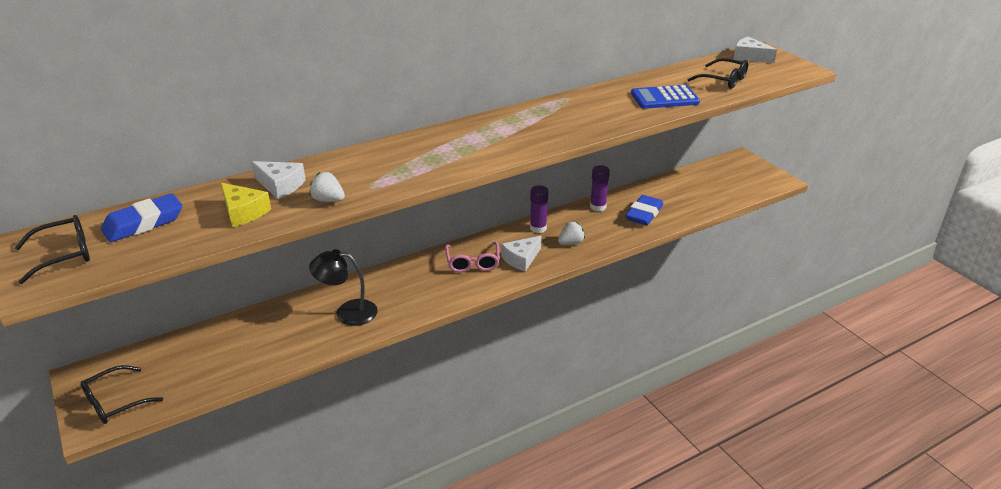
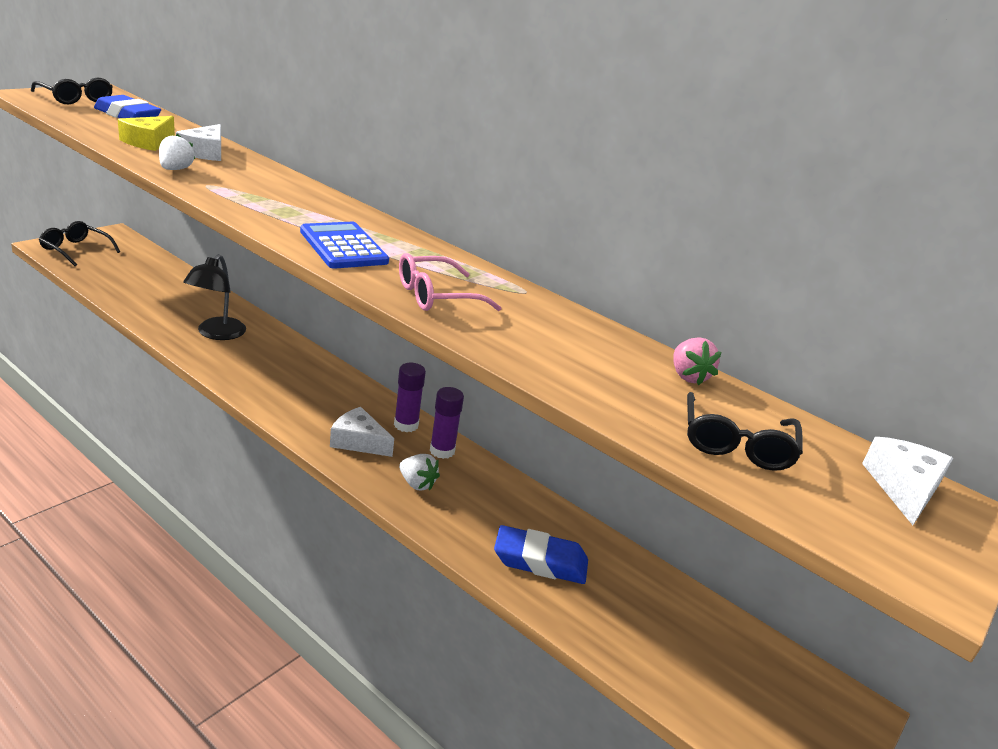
camera: 65 degrees right, 5 degrees down
(347, 312) = (216, 334): black lamp -> black lamp turned 150 degrees counterclockwise
(473, 263) = (336, 404): pink glasses -> pink glasses (436, 296)
(598, 207) = (532, 506): purple glue stick -> purple glue stick (406, 425)
(664, 76) = (688, 376): none -> pink strawberry
(664, 98) = (591, 373): blue calculator -> blue calculator (343, 247)

